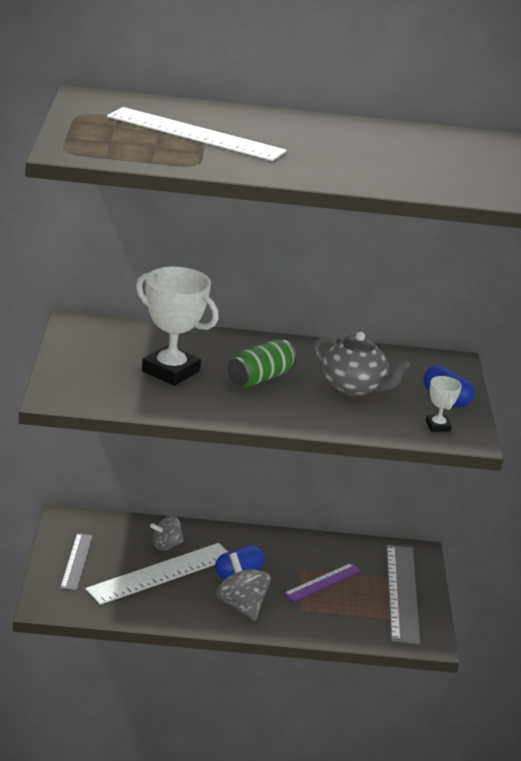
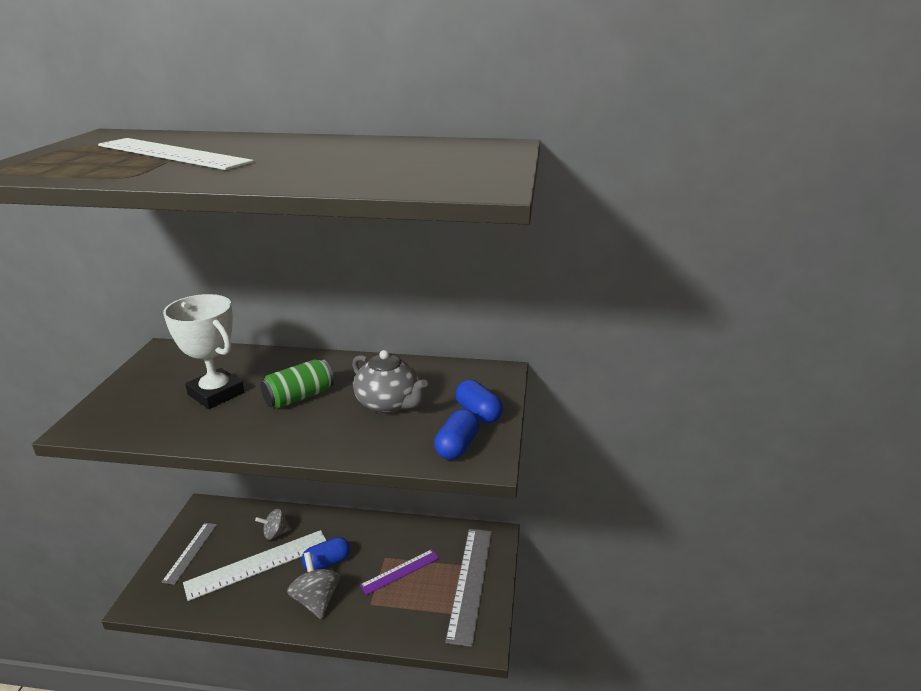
camera: 10 degrees right, 0 degrees up
(438, 426) = (457, 447): white trophy -> blue capsule

